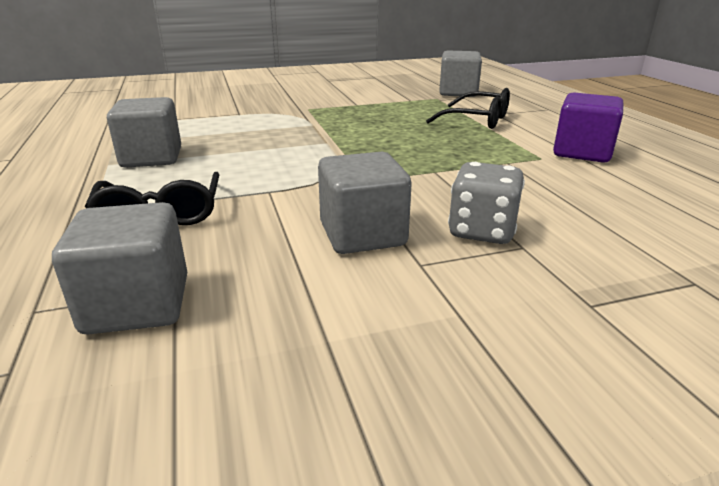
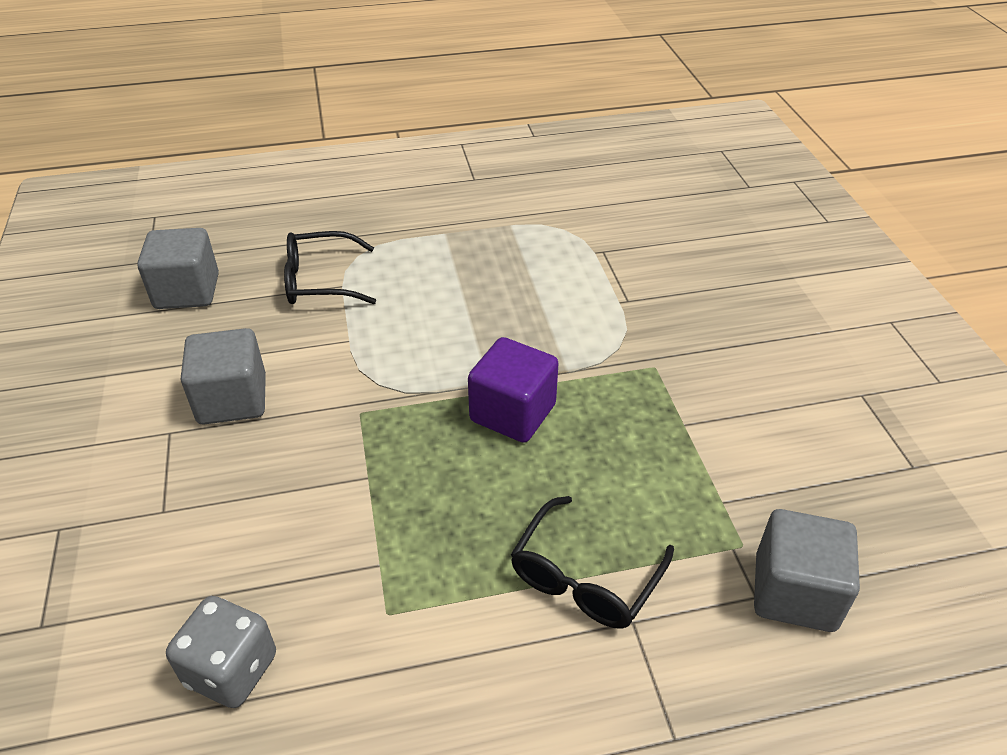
camera: 95 degrees right, 15 degrees up
(152, 158) = (458, 255): grey cube -> none
(482, 231) = (203, 486): grey dice -> grey dice (231, 670)
(582, 152) = (396, 681): purple cube -> purple cube (513, 413)

